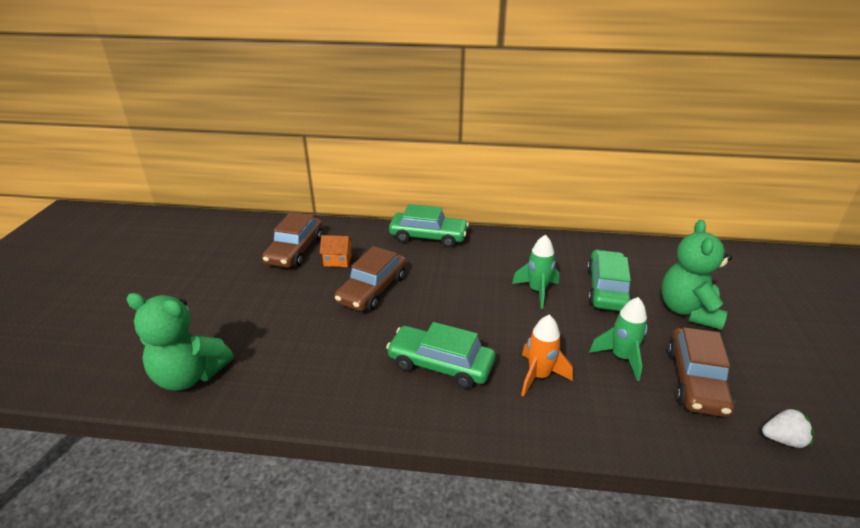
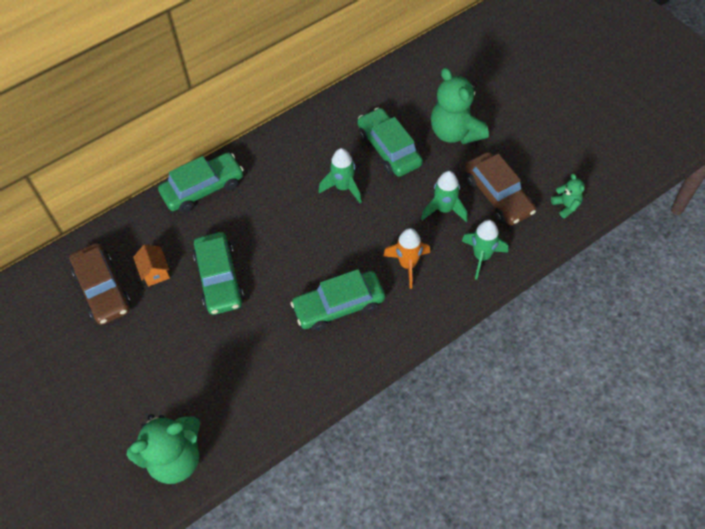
camera: 40 degrees left, 25 degrees up
(337, 260) = (155, 272): orange house -> orange house turned 75 degrees counterclockwise
(372, 289) = (219, 279): brown car -> green car
(628, 419) = (482, 257): none -> green rocket
(783, 439) = (566, 206): white strawberry -> green teddy bear

